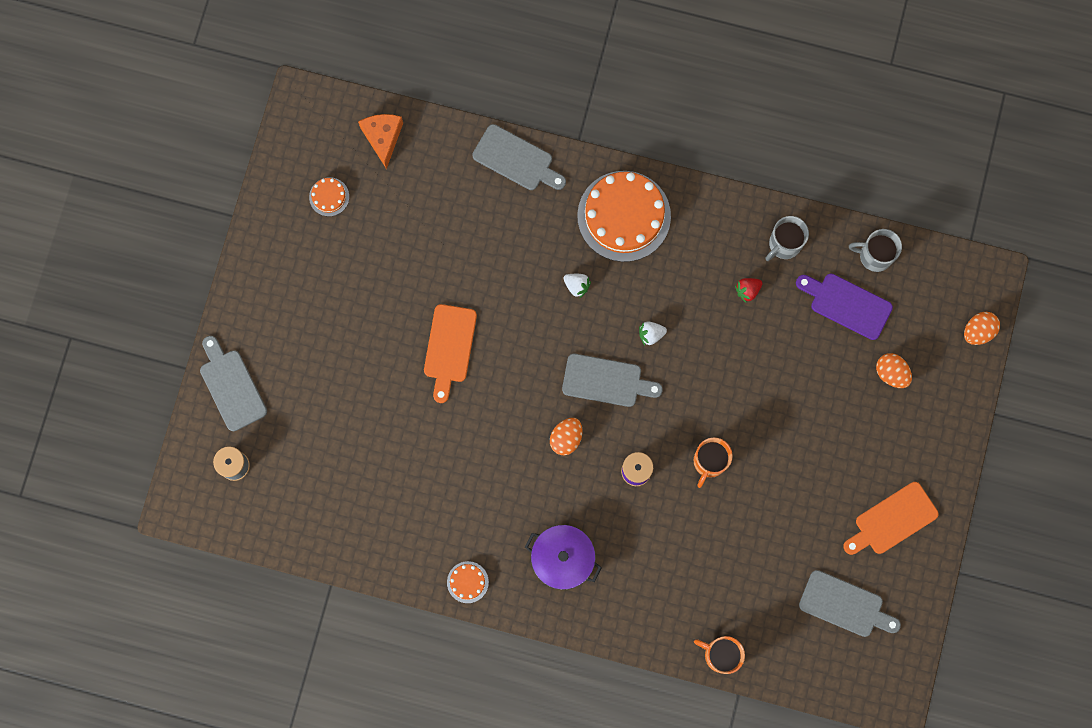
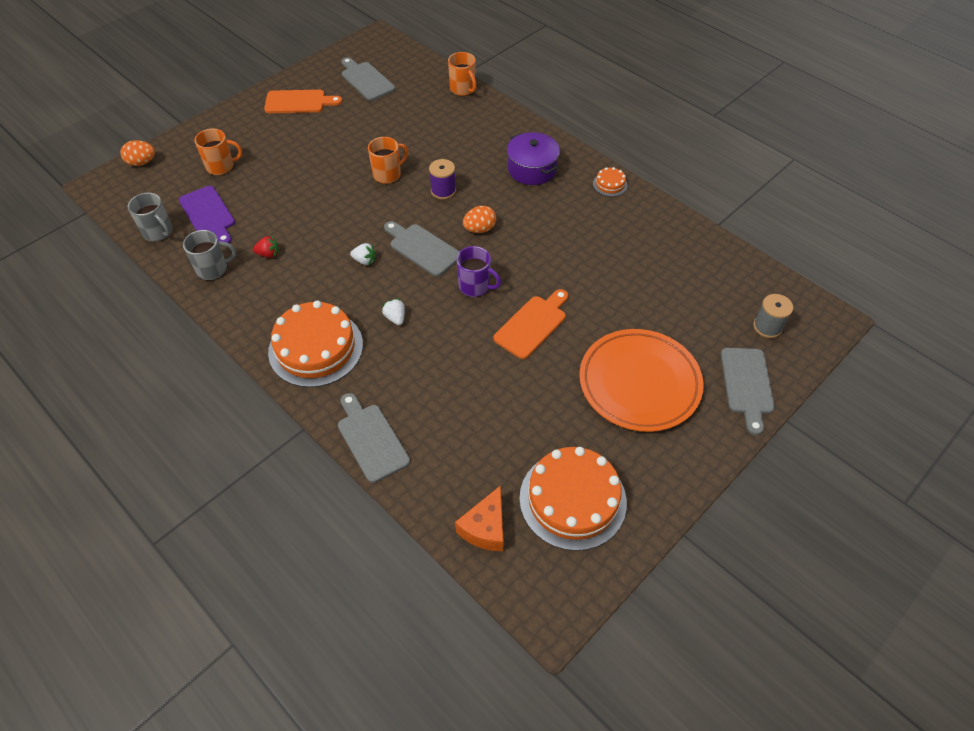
camera: 150 degrees left, 25 degrees down
(325, 336) = (639, 383): none -> orange plate
(329, 197) = (572, 499): orange cake -> orange cake, size x2.32
(527, 363) = (475, 286): none -> purple mug
(891, 373) = (221, 166): orange egg -> orange mug

